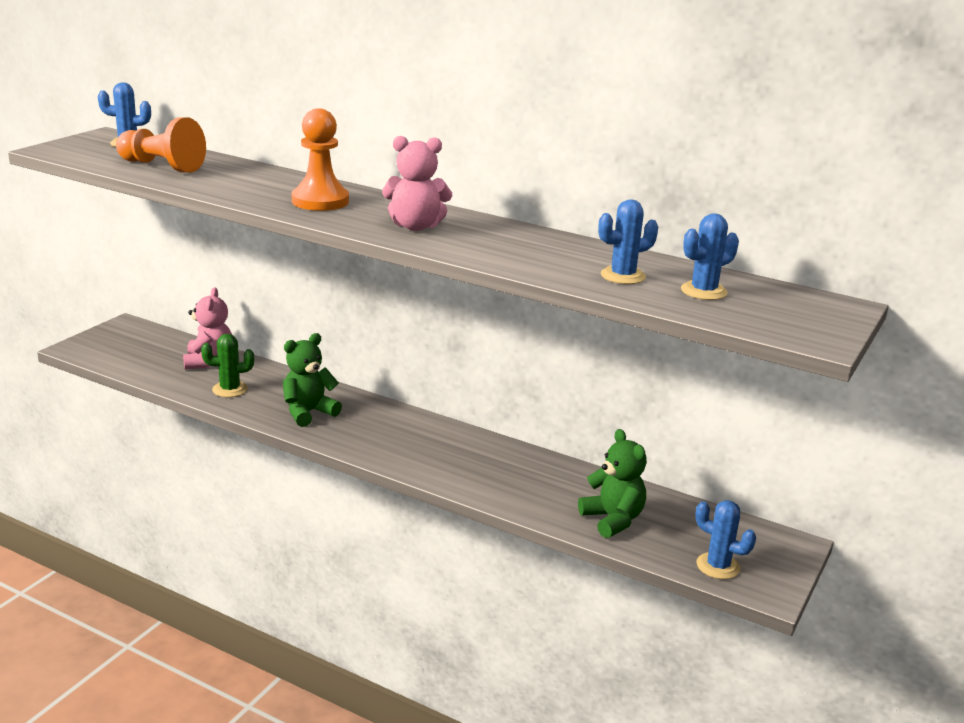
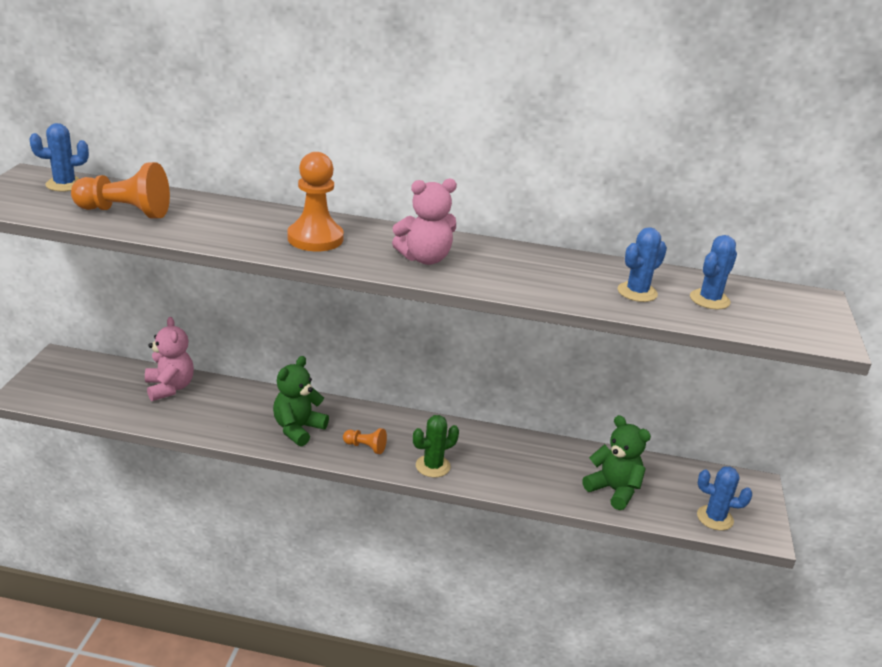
camera: 20 degrees left, 5 degrees up
(230, 389) = (209, 416): green cactus -> green cactus (433, 466)
(366, 438) = (365, 447): none -> orange pawn

